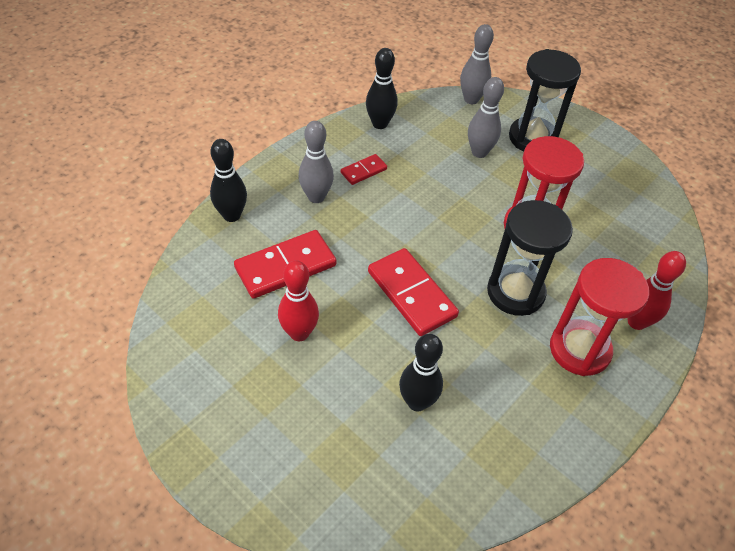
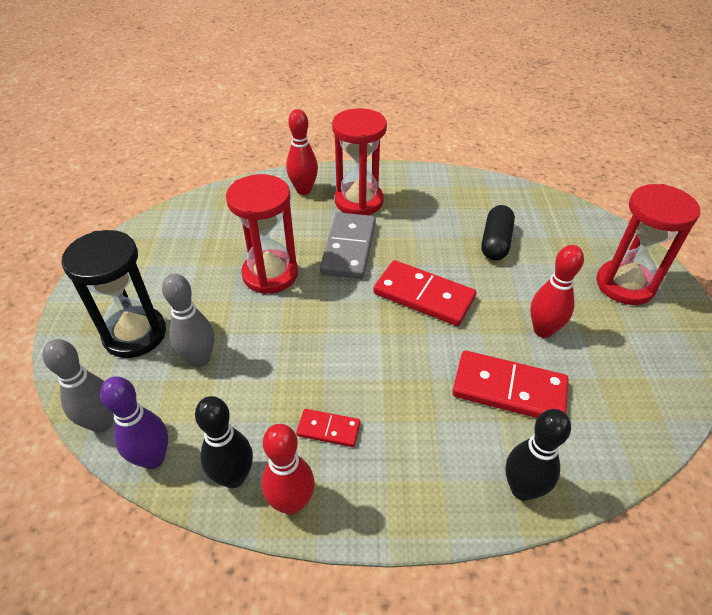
camera: 130 degrees left, 5 degrees down
(264, 444) = (625, 285): none -> red hourglass
(316, 197) = (410, 438): grey bowling pin -> none
(340, 133) = (292, 502): none -> red bowling pin
(411, 294) = (423, 296): red domino -> red domino turned 75 degrees counterclockwise
(417, 402) = (495, 242): black bowling pin -> black capsule
(425, 105) = (153, 458): none -> purple bowling pin
(515, 292) = (349, 248): black hourglass -> grey domino

